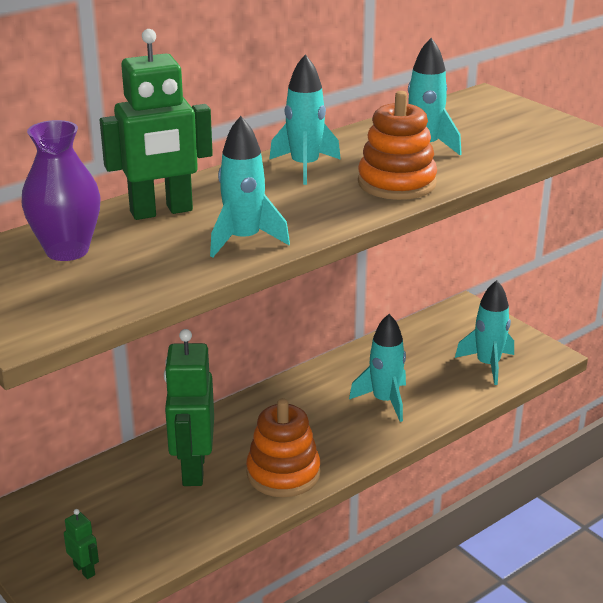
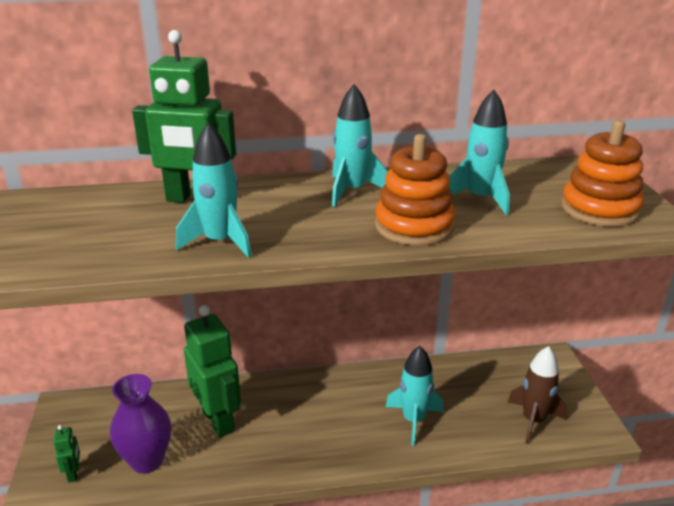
camera: 30 degrees right, 0 degrees up
(67, 251) = (87, 212): purple vase -> purple vase (147, 460)
(193, 469) = (218, 420): green robot -> green robot turned 120 degrees clockwise
(283, 473) = (278, 454): orange stacking toy -> orange stacking toy (599, 209)
(488, 365) = (533, 420): turquoise rocket -> brown rocket

